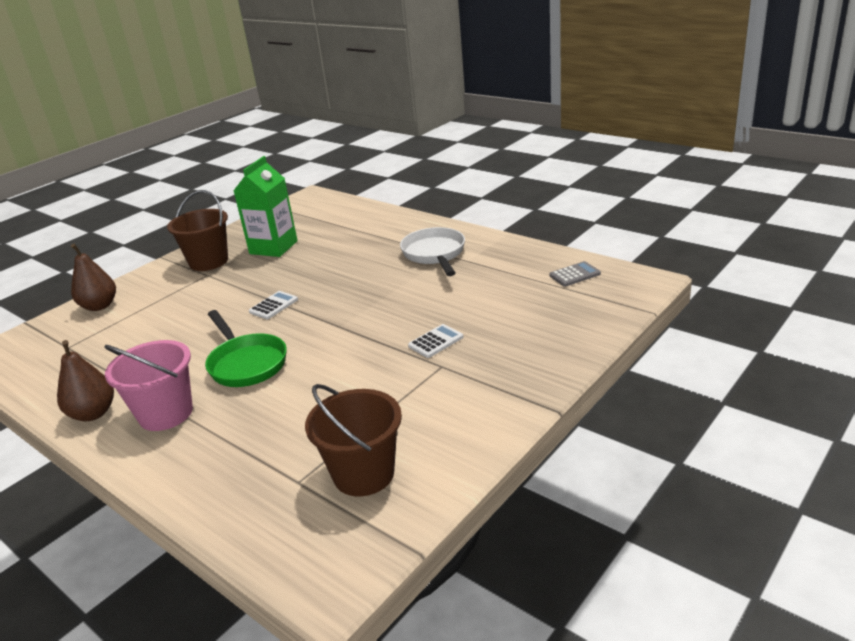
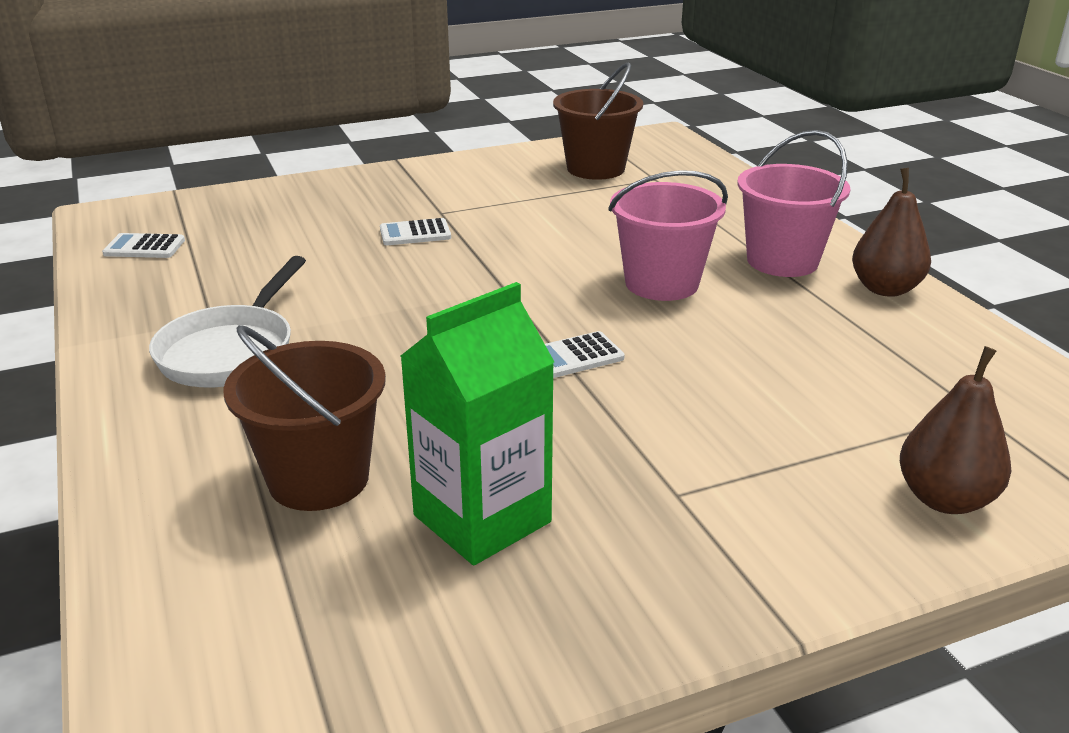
camera: 155 degrees left, 0 degrees up
(209, 262) = (661, 541): brown bucket -> brown bucket (318, 479)
(246, 363) = (661, 283): green pan -> pink bucket
(574, 275) = (144, 247): grey calculator -> white calculator

